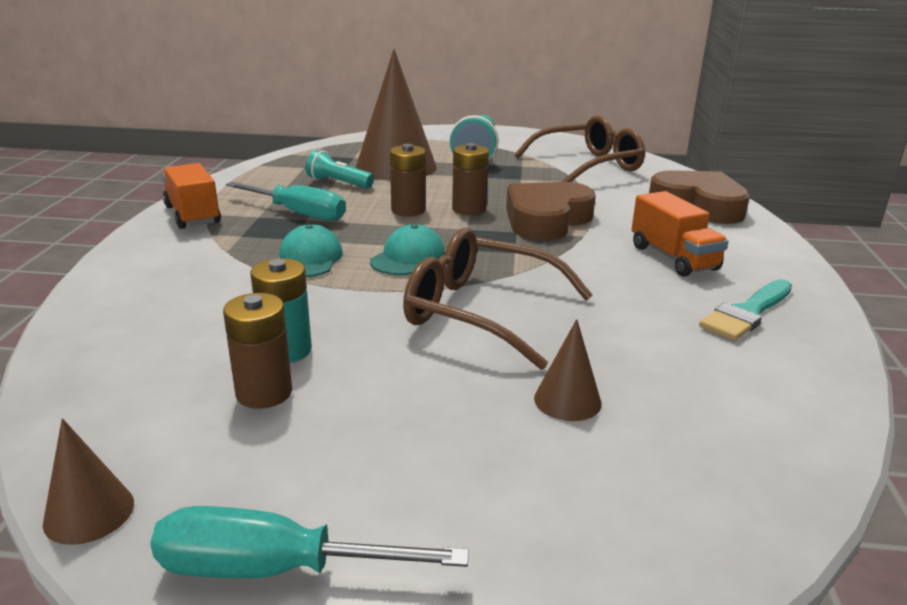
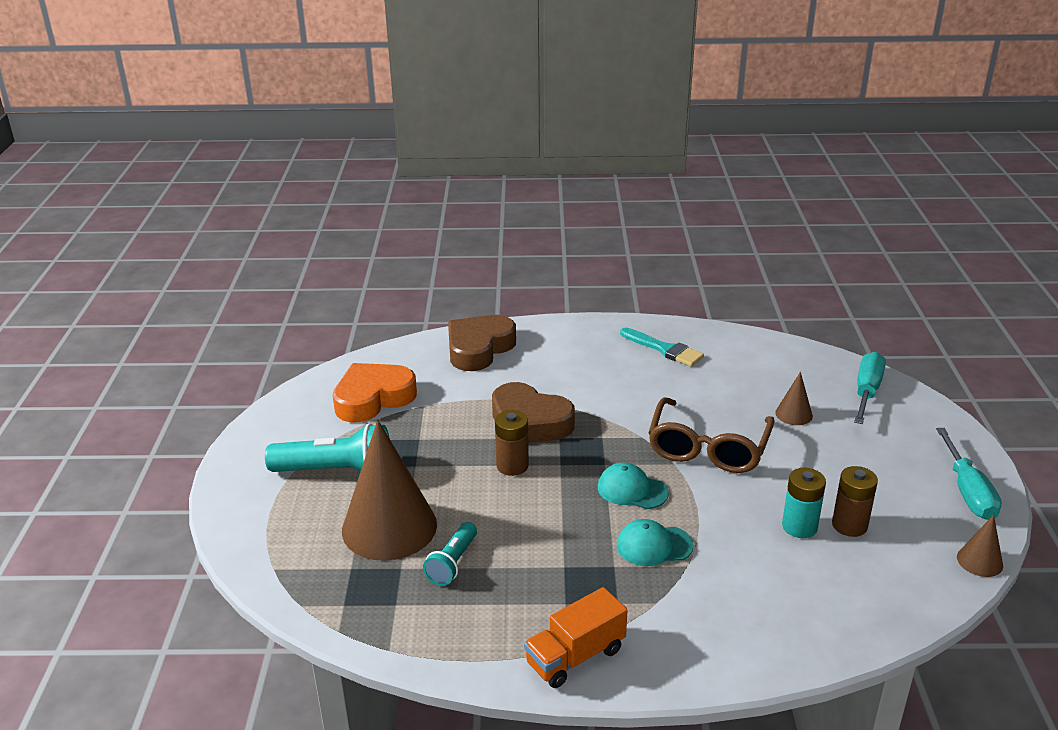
camera: 95 degrees left, 5 degrees up
(298, 213) = (551, 575): turquoise screwdriver -> turquoise screwdriver (866, 392)
(408, 210) = (524, 502): brown battery -> none
(588, 165) = (373, 398): brown glasses -> orange heart
(673, 258) = (589, 368): orange truck -> none

